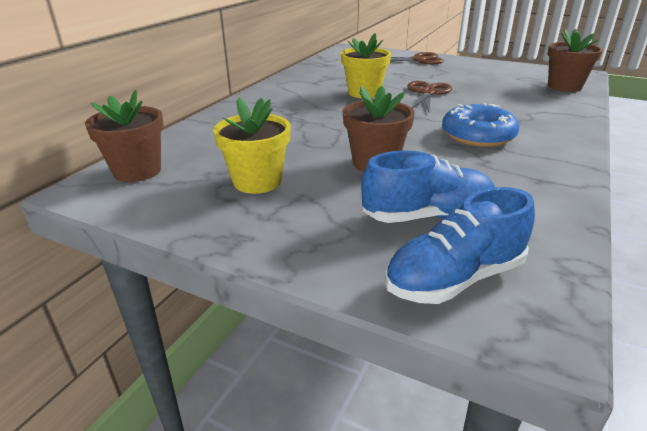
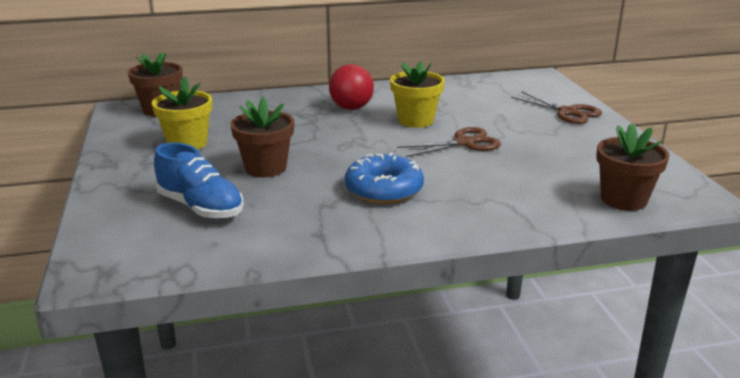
camera: 50 degrees right, 5 degrees down
(301, 102) = (351, 108): none -> red ball
(454, 278) = (125, 235): blue shoe -> none

